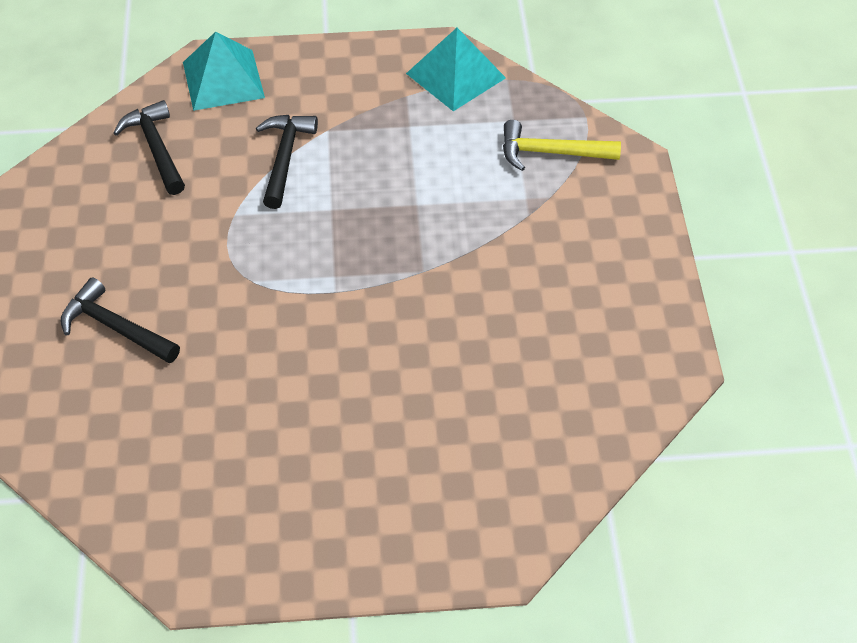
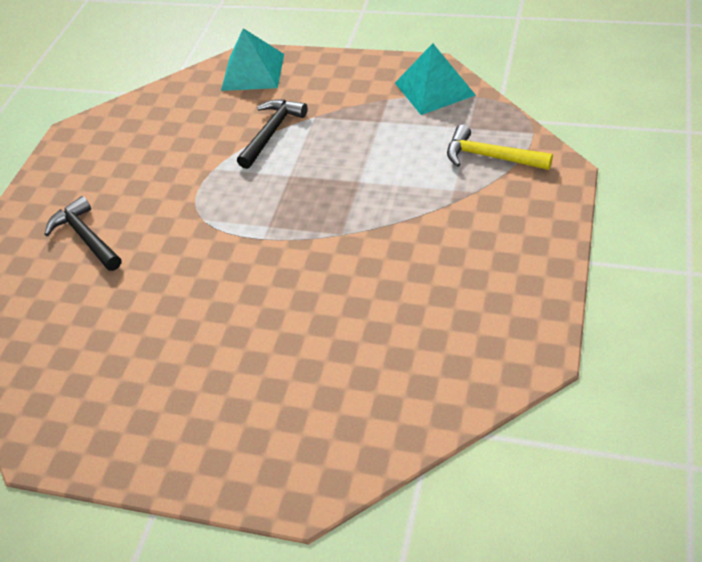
camera: 25 degrees right, 5 degrees down
(156, 148) = (180, 113): black hammer -> none

